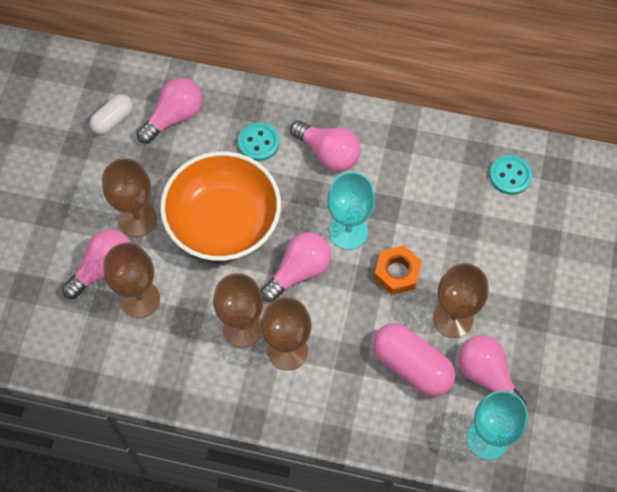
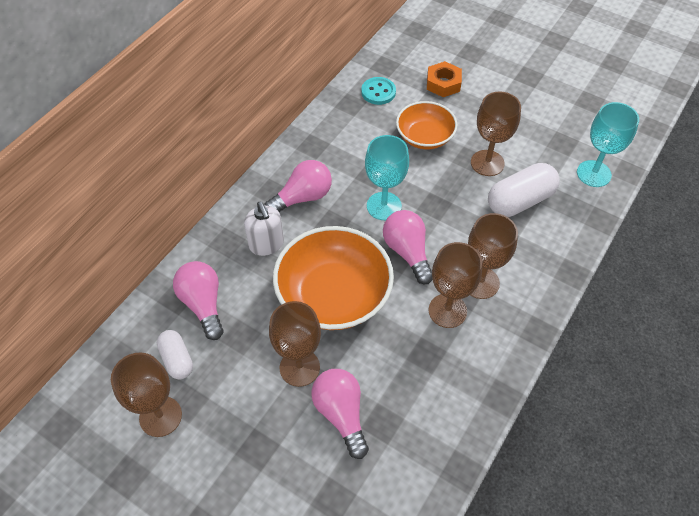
camera: 70 degrees left, 10 degrees down
(140, 299) = (387, 389): brown goblet -> brown goblet (160, 416)
(258, 143) = (266, 244): turquoise button -> white soap dispenser
(397, 273) = (434, 185): orange nut -> orange nut (443, 83)
(412, 366) = (520, 201): pink capsule -> white capsule
(463, 243) = (425, 137): none -> orange bowl
(487, 375) = (541, 158): pink light bulb -> none

